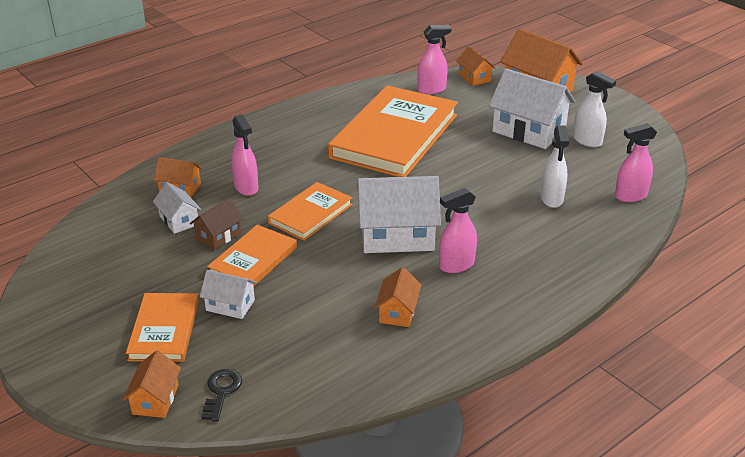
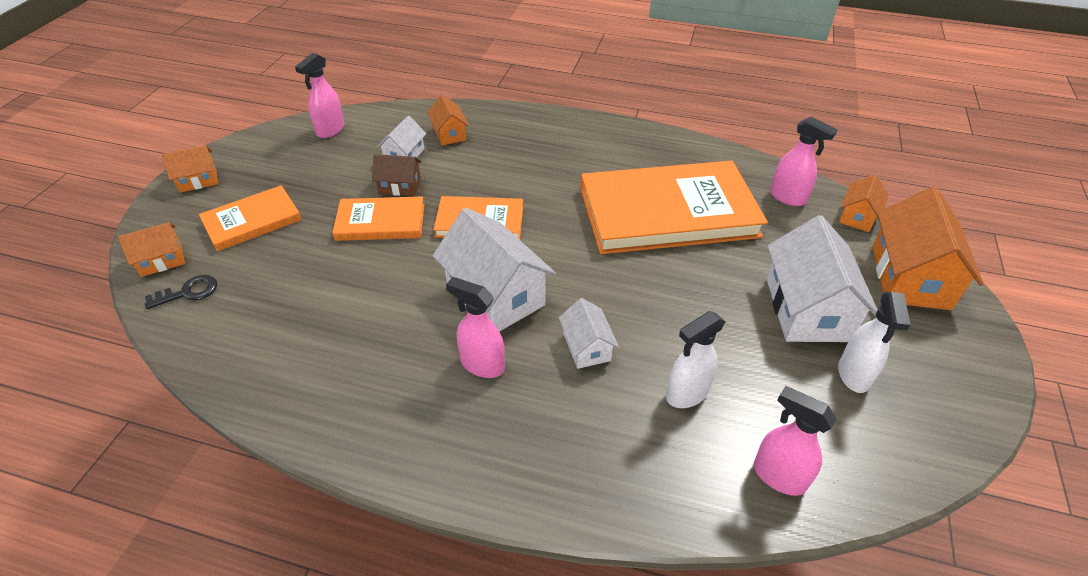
camera: 55 degrees right, 10 degrees up
(230, 305) = (308, 240): white house -> white house (586, 347)
(246, 188) = (484, 166): pink spray bottle -> pink spray bottle (330, 130)
(398, 312) = (369, 354): orange house -> orange house (198, 180)

